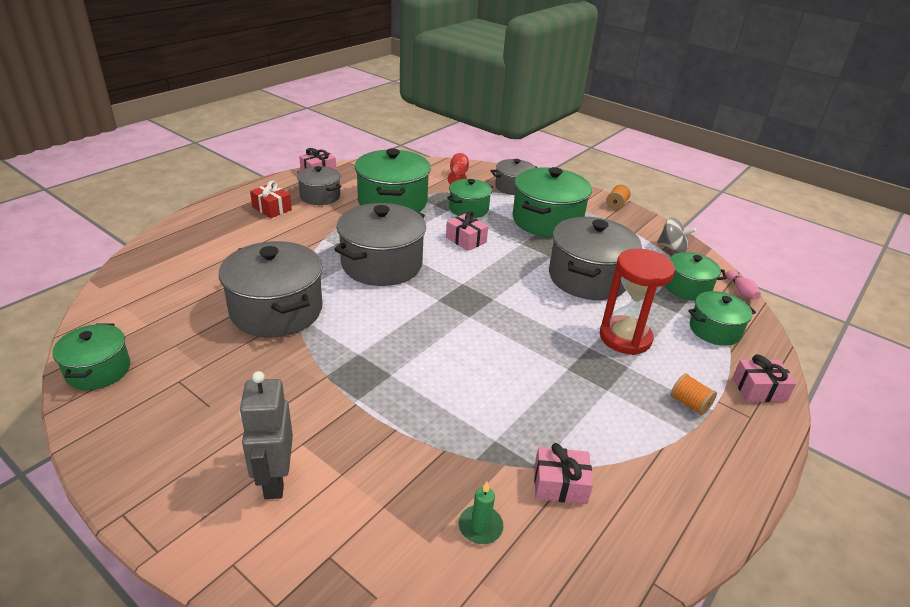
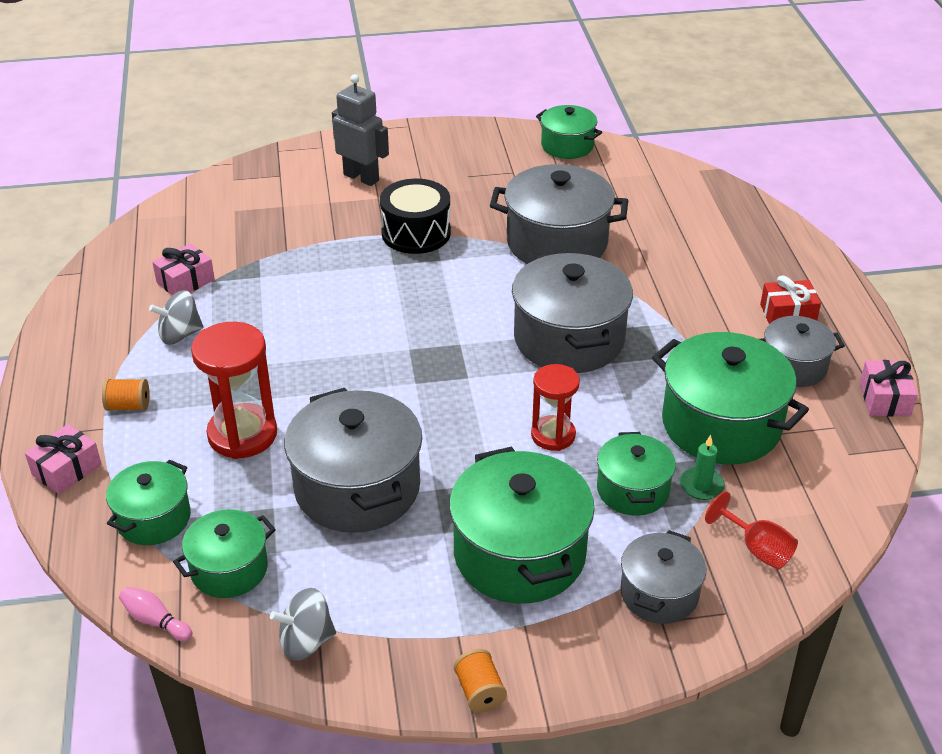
camera: 135 degrees right, 5 degrees up
(336, 386) = (416, 233): none -> black drum
(466, 240) = (553, 435): pink gift -> red hourglass
(480, 526) = (213, 232): green candle -> green candle (701, 485)
(608, 434) = (180, 335): none -> grey spinning top

